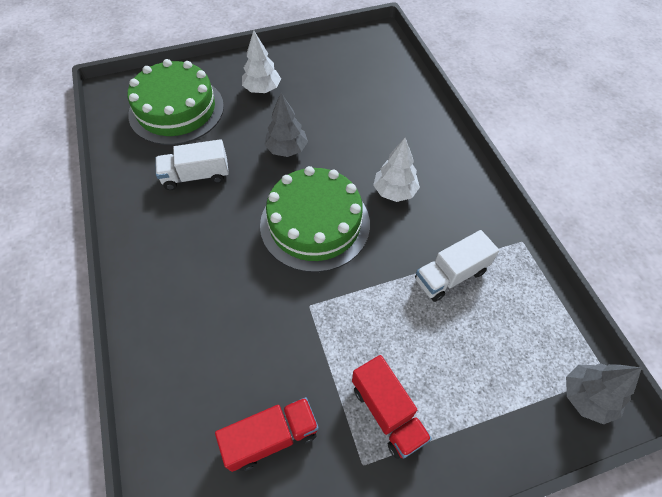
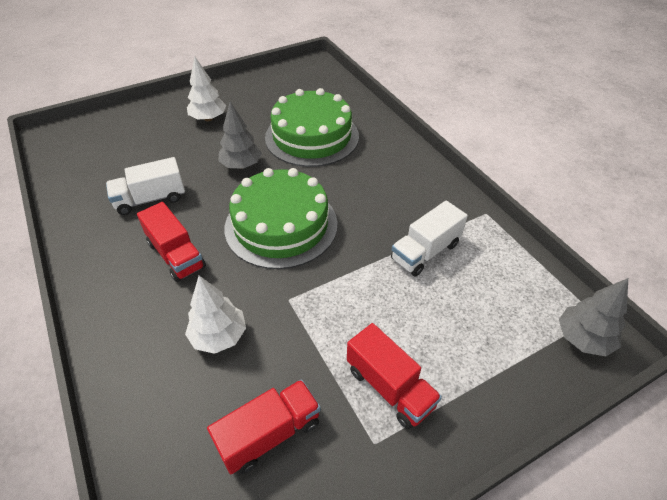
camera: 10 degrees left, 10 degrees down
(176, 110) = (122, 145): green cake -> green cake (312, 136)
(212, 241) = (176, 255): none -> red truck
(394, 191) = (355, 188): white tree -> white tree (219, 336)

